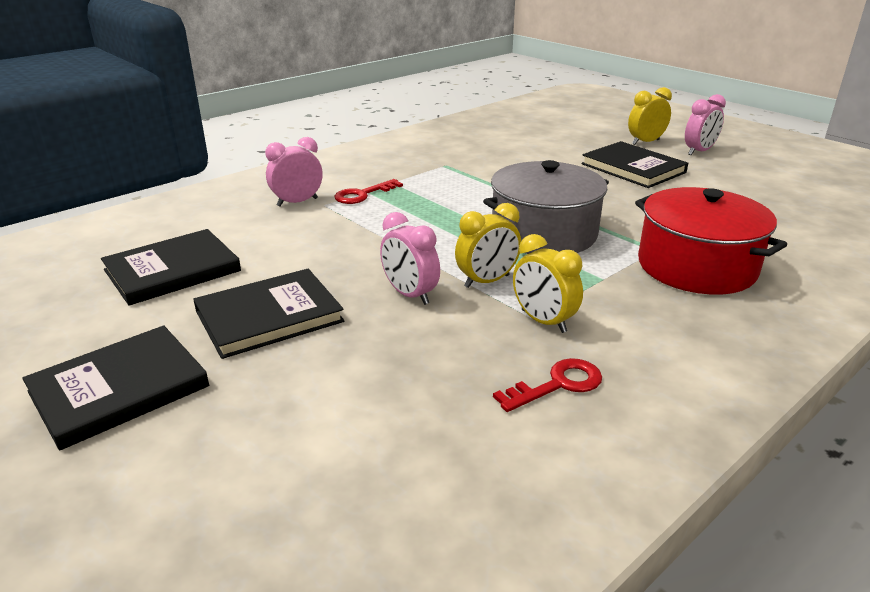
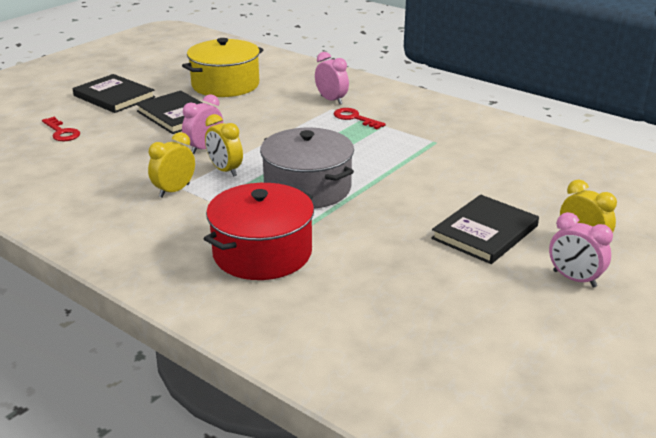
camera: 80 degrees right, 0 degrees up
(172, 270) = (225, 85): black book -> yellow pot
(557, 384) = (105, 196): red key -> red key (62, 132)

